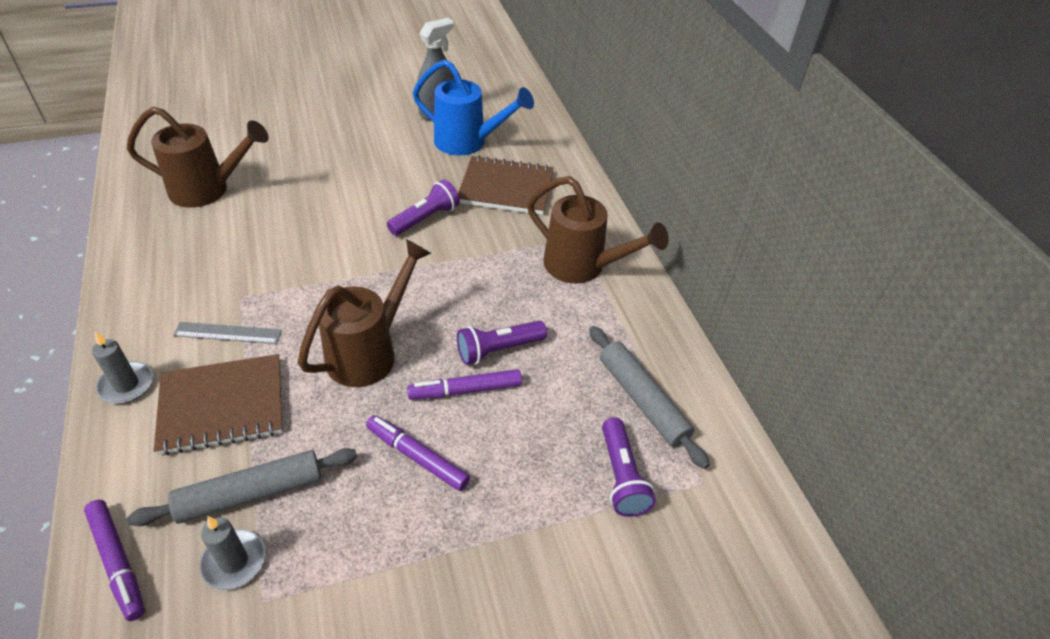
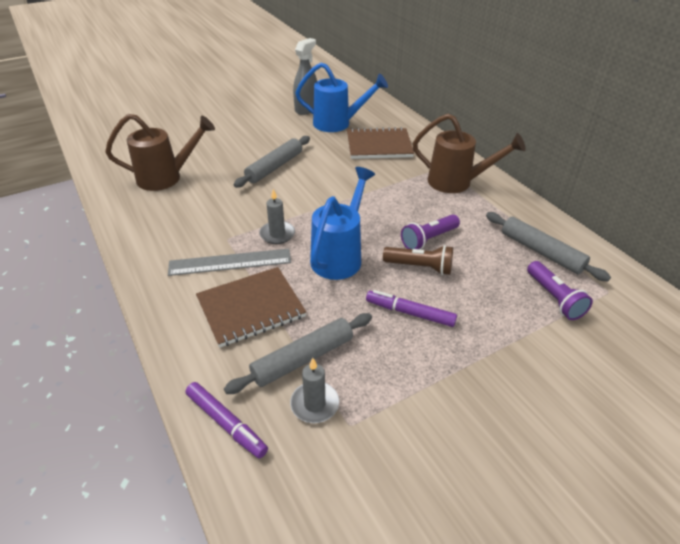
camera: 10 degrees left, 5 degrees down
(126, 385) = (170, 308): grey candle -> grey candle (277, 234)
(228, 333) = (230, 262): grey ruler -> grey ruler, size x1.52
(351, 198) = (274, 167): none -> grey rolling pin
(369, 352) = (339, 256): brown watering can -> blue watering can
(426, 218) = (334, 171): purple flashlight -> none
(465, 390) = (420, 267): purple marker -> brown flashlight

